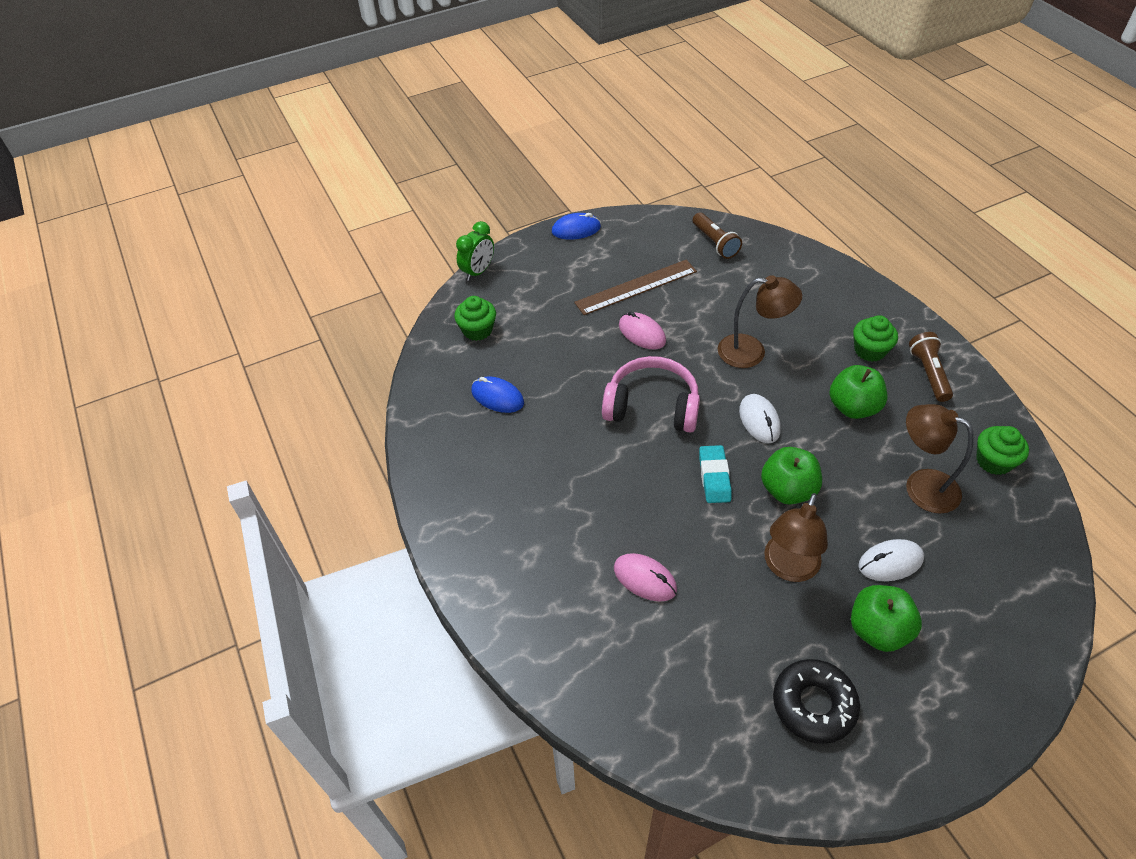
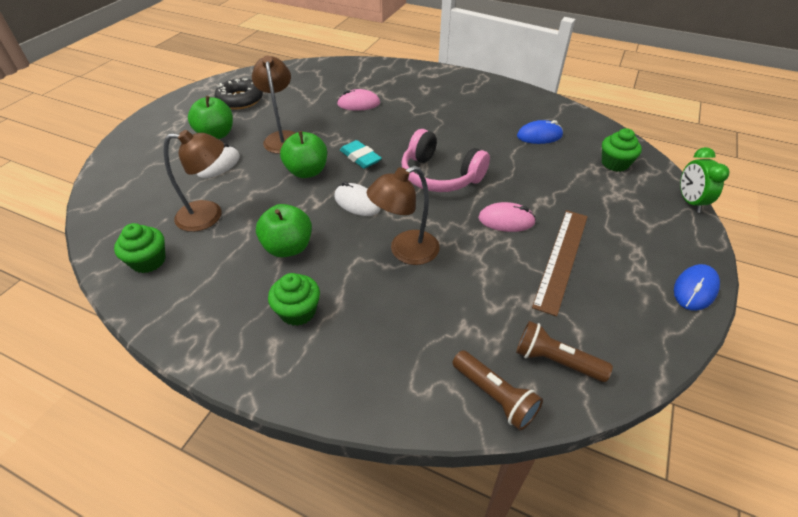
camera: 140 degrees right, 5 degrees down
(652, 406) = (440, 176): pink headphones -> pink headphones turned 60 degrees clockwise
(928, 373) = (228, 316): brown flashlight -> brown flashlight (495, 396)

